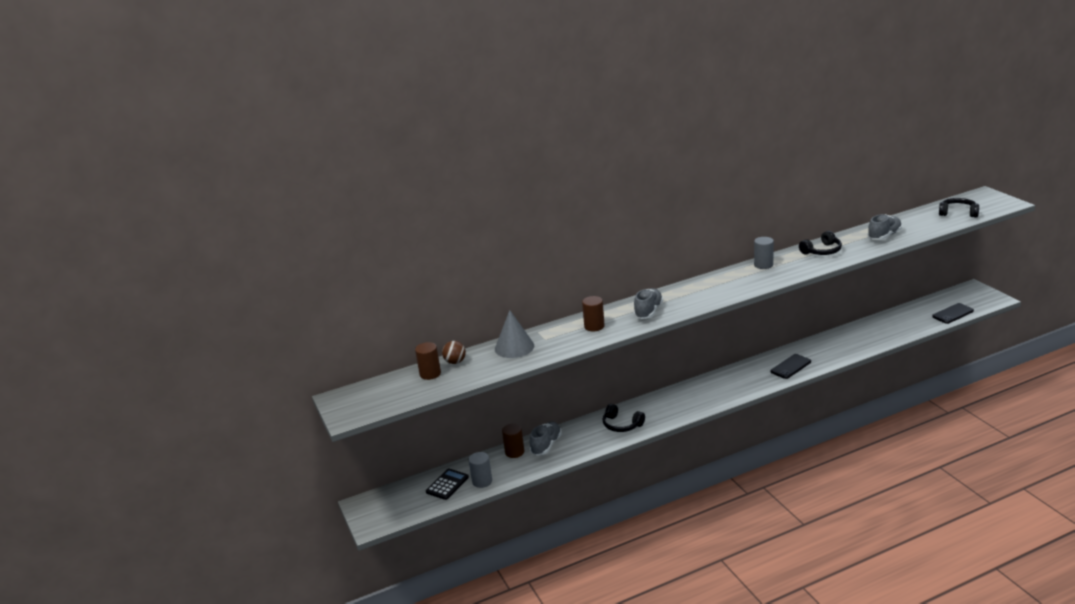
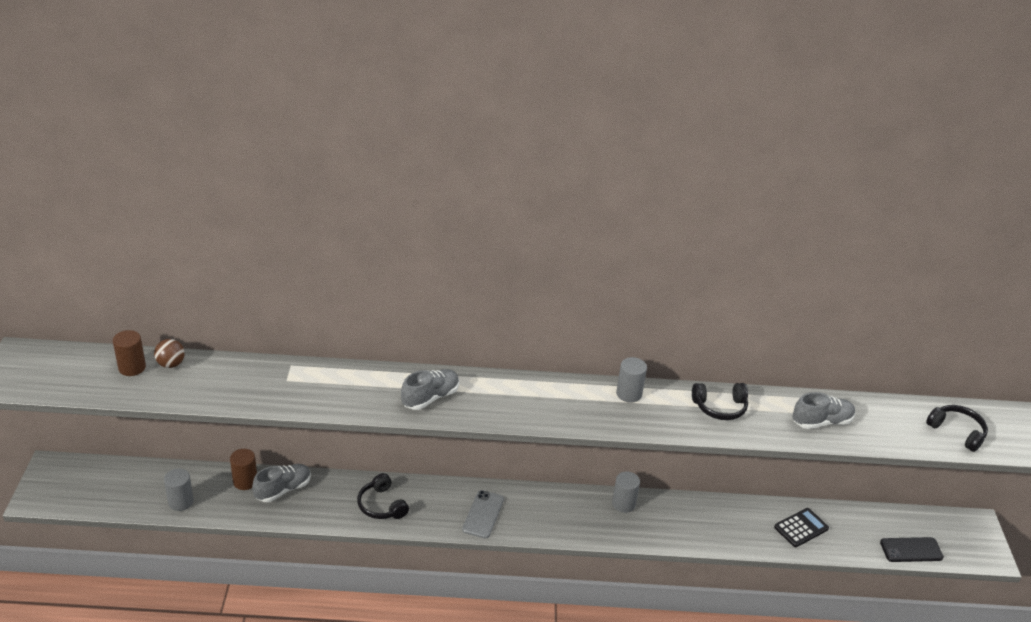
camera: 20 degrees right, 10 degrees up
(447, 484) = (146, 487): black calculator -> black calculator (801, 528)
(514, 347) = (246, 375): grey cone -> none
(594, 326) = (353, 389): brown cylinder -> none
(691, 402) = (483, 514): none -> grey phone
(770, 361) = (623, 504): none -> grey cylinder
(791, 367) = (638, 525): black phone -> none

